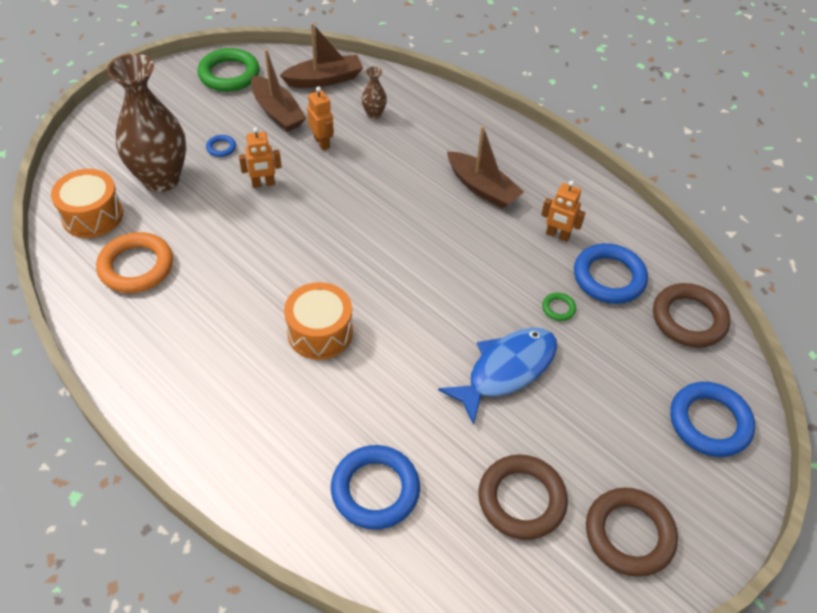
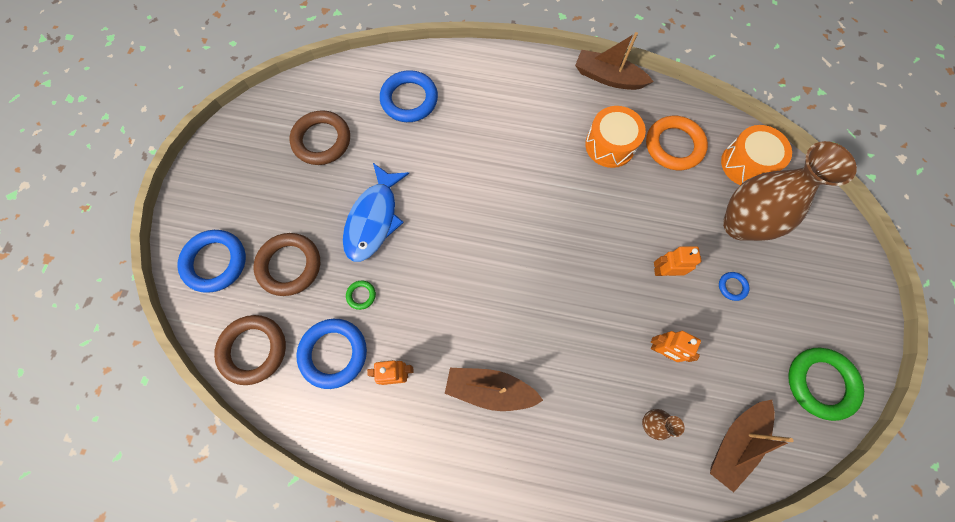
camera: 150 degrees right, 20 degrees up
(263, 184) = (664, 271): orange robot -> orange robot turned 45 degrees clockwise
(277, 112) = (732, 362): brown boat -> brown boat (608, 77)
(320, 332) = (515, 173): orange drum -> orange drum (610, 145)
(629, 534) = (249, 156): brown ring -> brown ring (289, 265)

